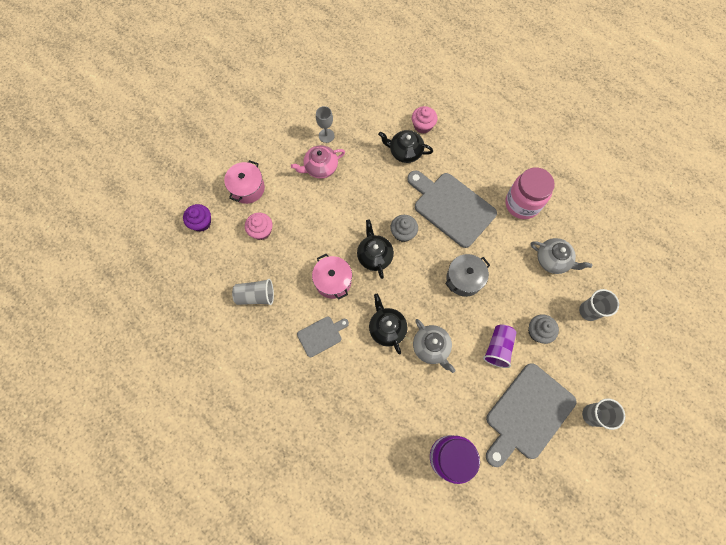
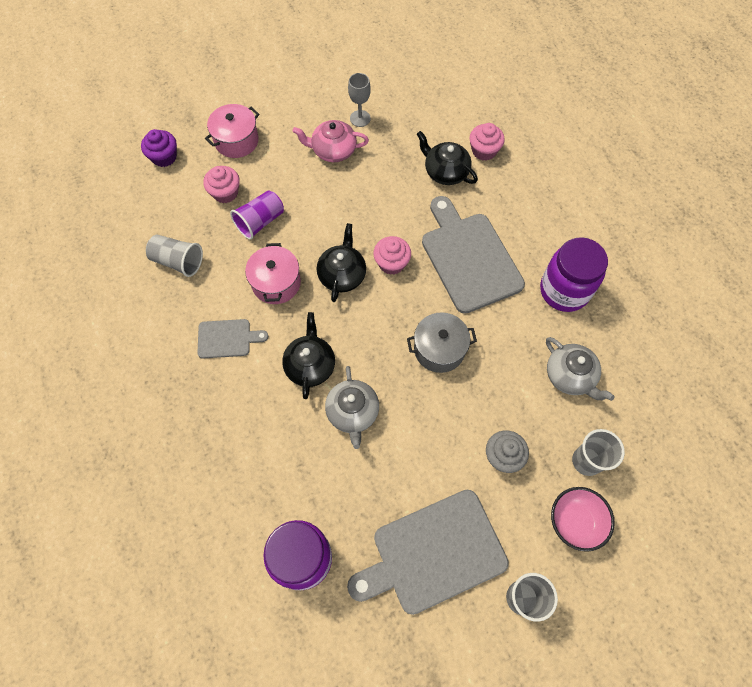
camera: 25 degrees right, 5 degrees down
(403, 233) = (391, 263): grey cupcake -> pink cupcake
(498, 348) = (438, 452): purple cup -> purple cup (260, 221)
(522, 204) = (564, 291): pink jar -> purple jar
(600, 352) = (575, 521): none -> pink bowl

